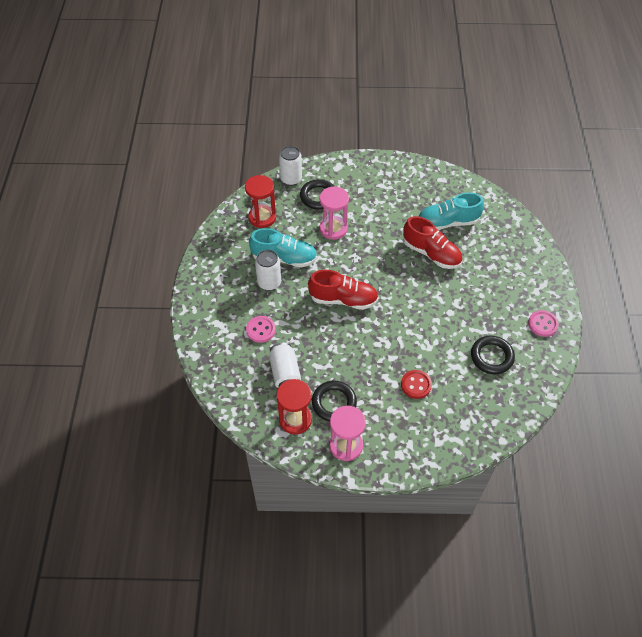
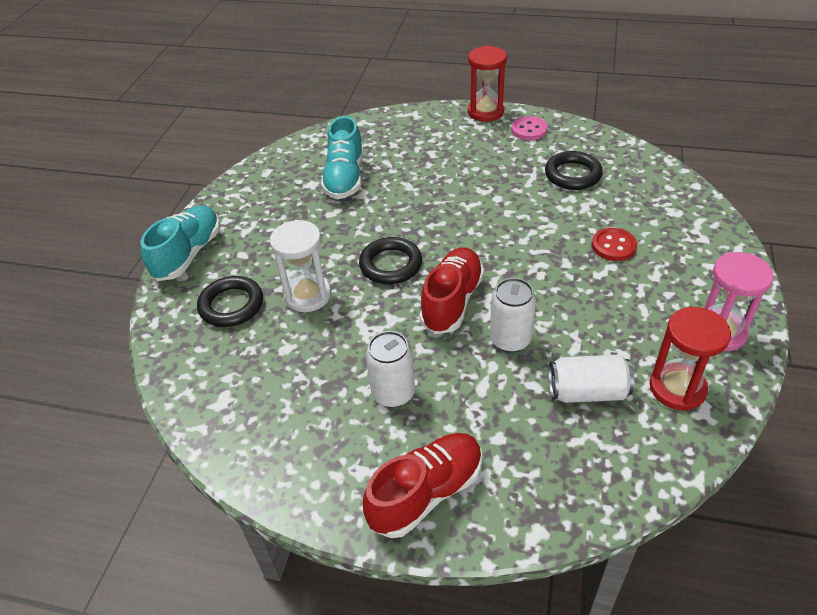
camera: 75 degrees left, 10 degrees down
(261, 330) = (493, 417): pink button -> none
(262, 217) = (241, 388): red hourglass -> red hourglass (485, 112)
(284, 258) = (346, 366): turquoise shoe -> turquoise shoe (188, 254)
(291, 179) = (173, 336): white can -> white can (510, 340)
(333, 229) = (308, 295): pink hourglass -> white hourglass
(334, 403) = (644, 336): black ring -> black ring (391, 265)
(431, 253) = (393, 200): red shoe -> red shoe (426, 493)

